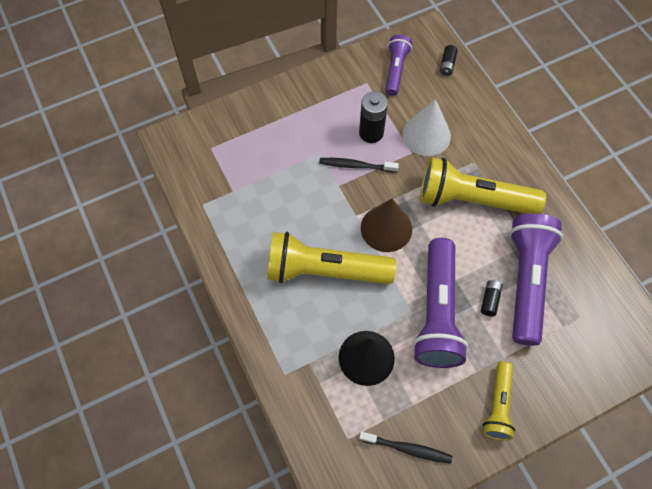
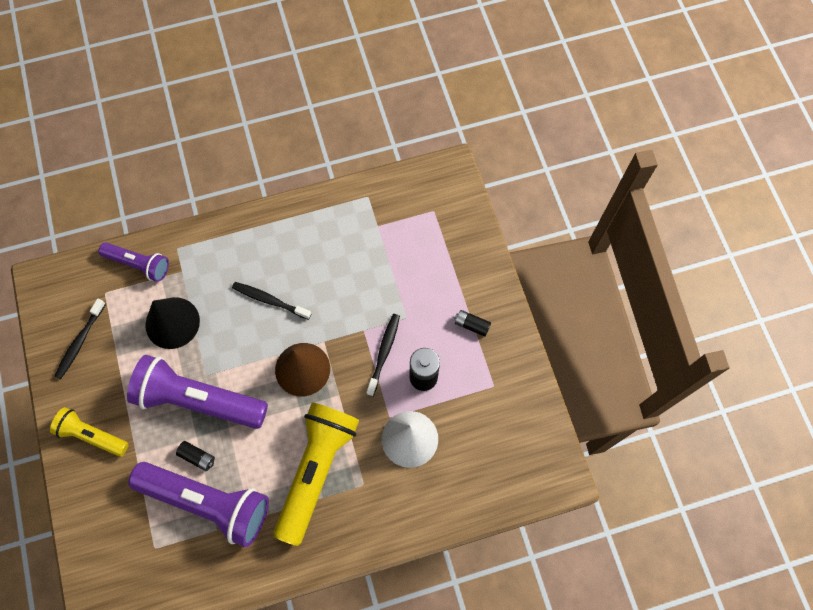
camera: 100 degrees right, 5 degrees up
(325, 270) = (270, 300): yellow flashlight -> black toothbrush
(395, 70) = (507, 423): purple flashlight -> purple flashlight (138, 264)
(447, 64) = (507, 489): black battery -> black battery (472, 325)

